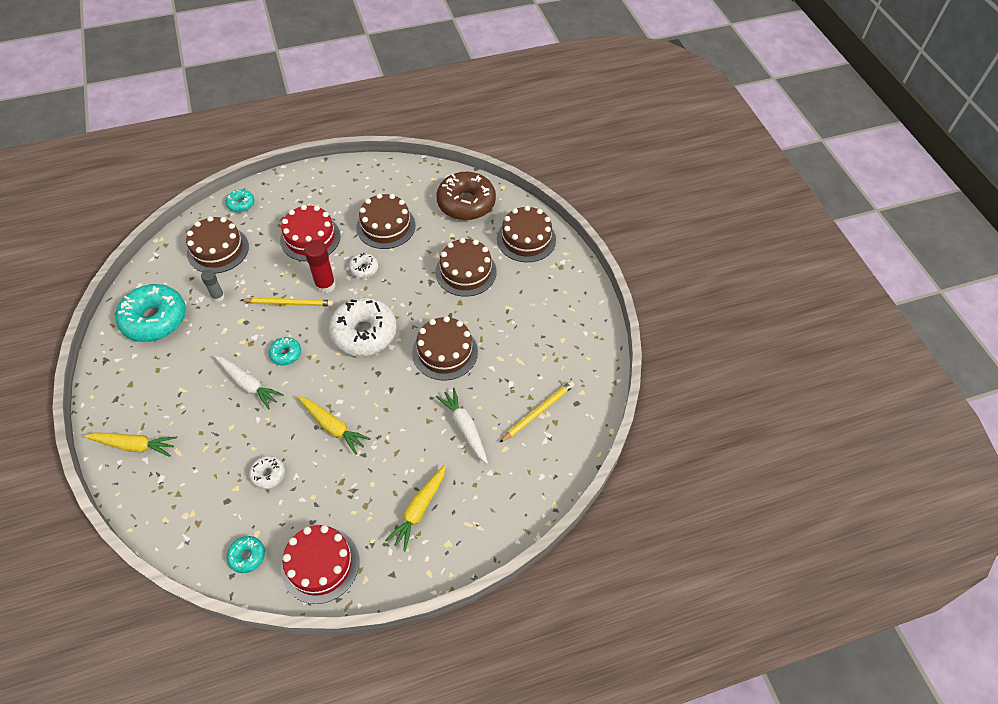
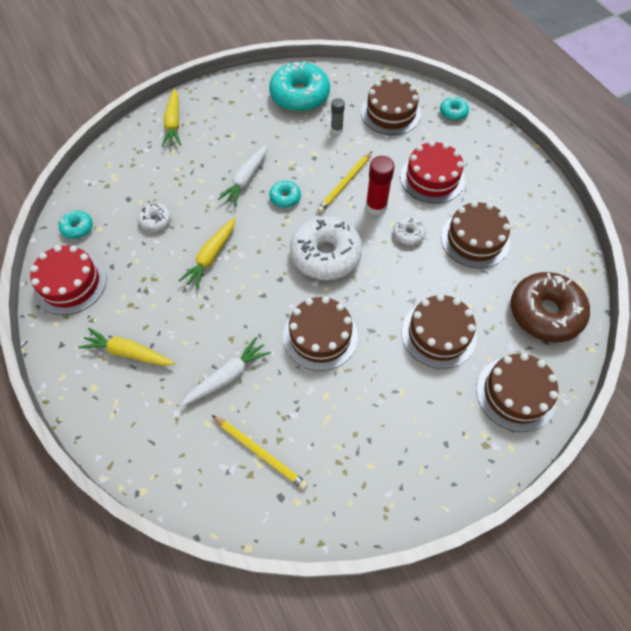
camera: 80 degrees right, 5 degrees up
(289, 303) = (345, 184): yellow pencil -> yellow pencil turned 45 degrees clockwise

